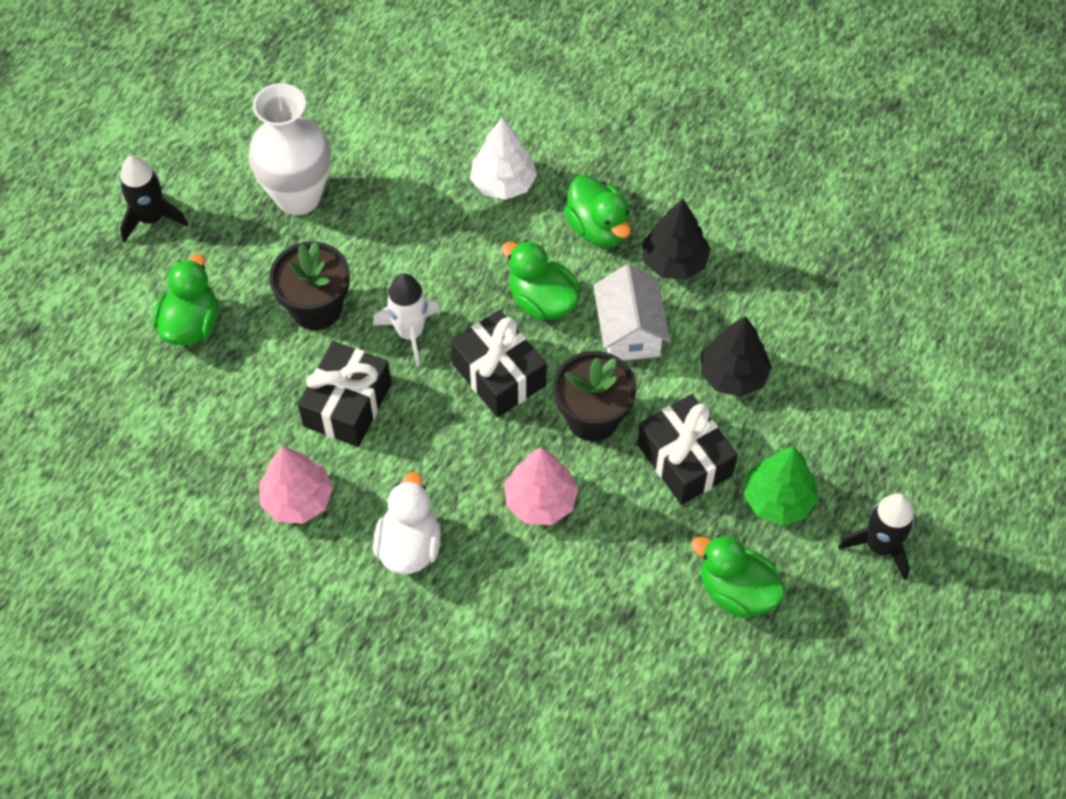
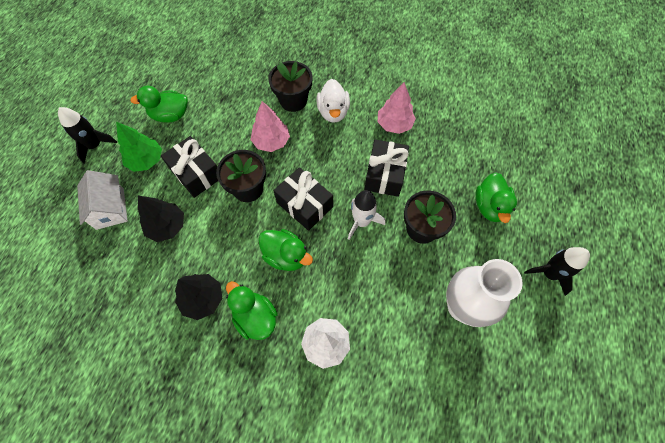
camera: 170 degrees right, 5 degrees up
(484, 585) = (293, 100): none -> black flower pot
(629, 331) = (230, 244): white house -> white house (110, 208)
(736, 591) = (170, 115): green duck -> green duck turned 150 degrees clockwise

